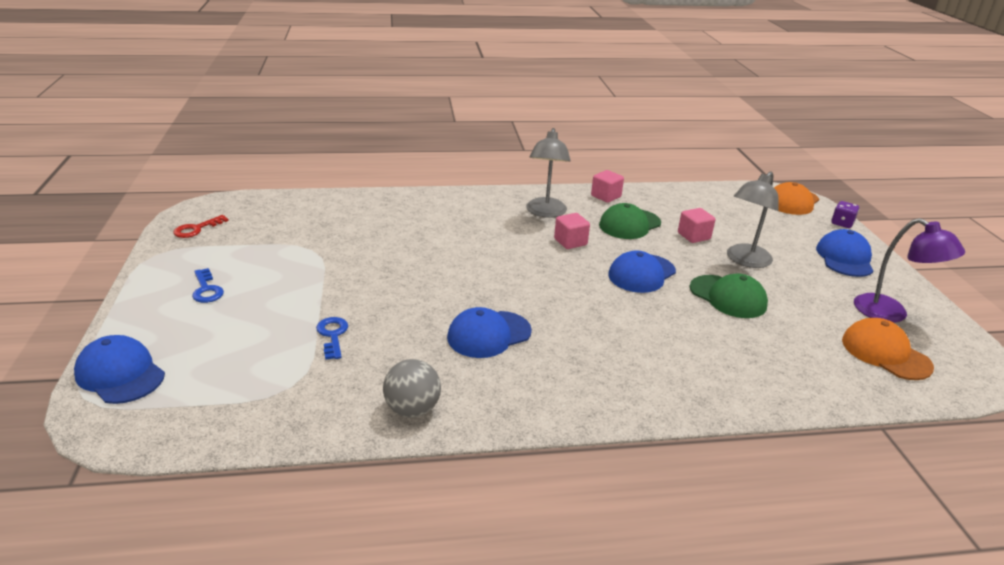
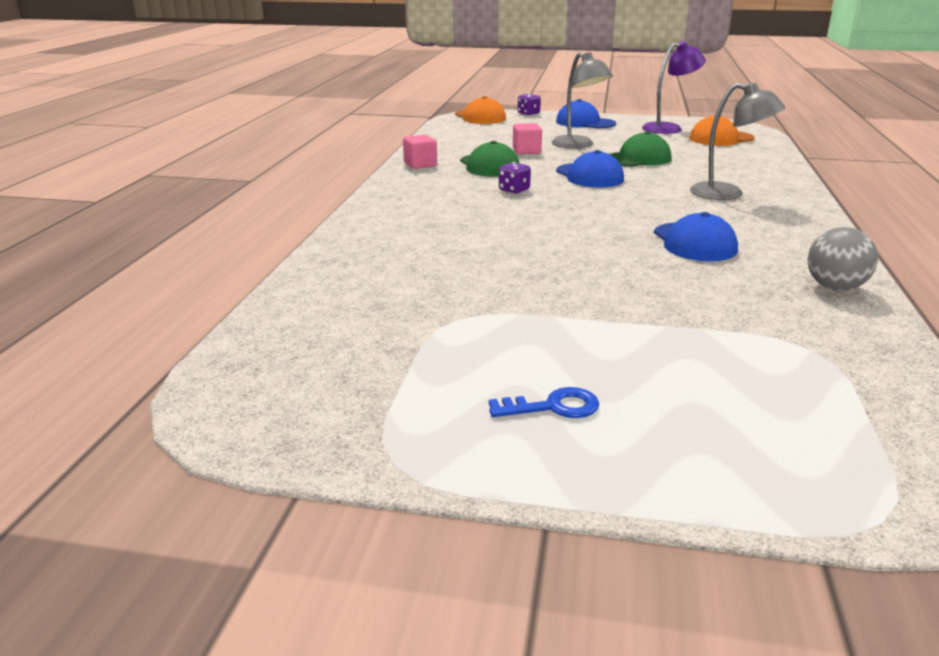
camera: 70 degrees left, 5 degrees down
(120, 374) = (808, 485): blue cap -> none
(197, 229) = (314, 418): red key -> none
(332, 335) = (695, 317): blue key -> none
(545, 212) = (439, 190): grey lamp -> grey lamp (728, 194)
(570, 242) = (514, 190): pink cube -> purple dice

